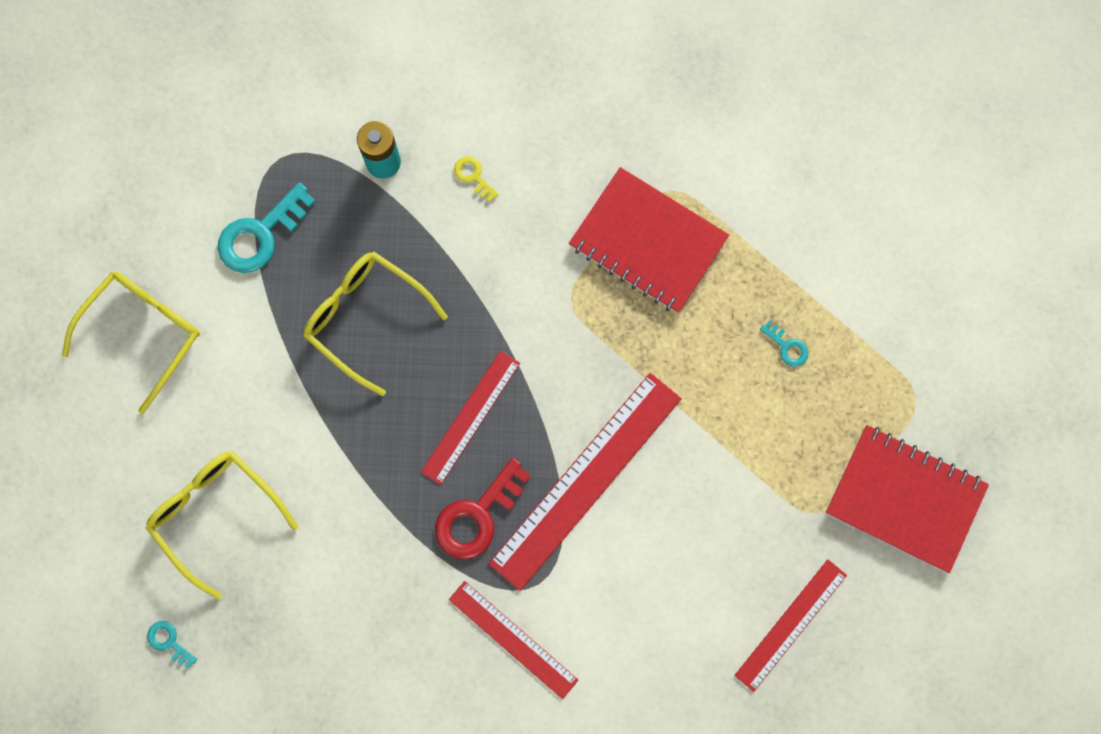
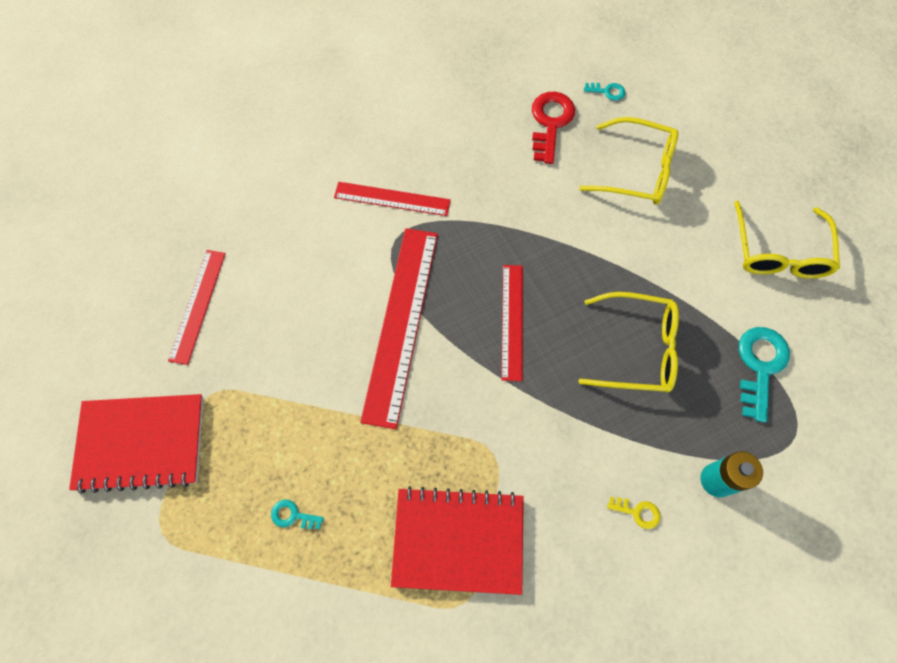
camera: 150 degrees right, 10 degrees down
(477, 516) = (464, 259): red key -> red key (550, 122)

